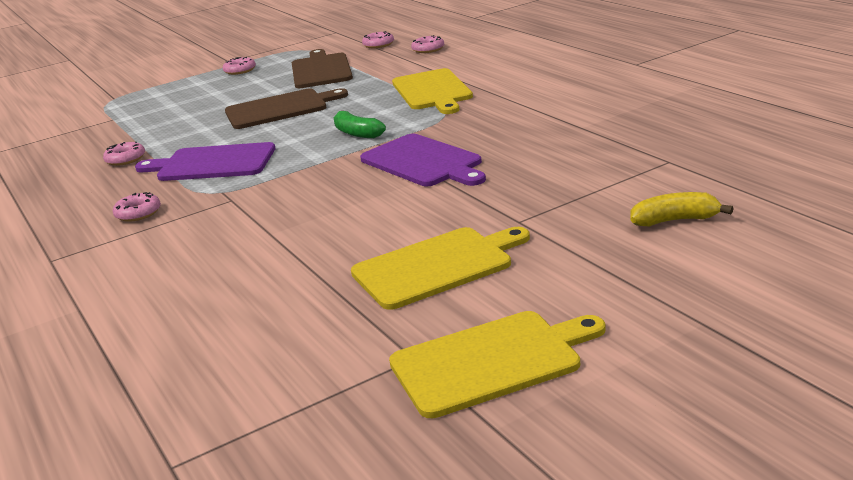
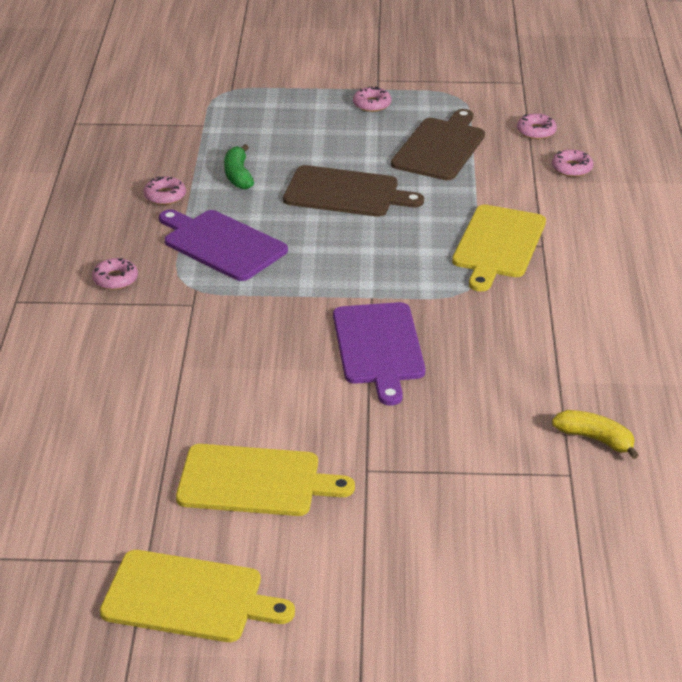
camera: 30 degrees right, 10 degrees up
(357, 133) = (370, 271): green banana -> green banana (238, 175)
(675, 220) = (479, 547): yellow banana -> yellow banana (595, 439)

